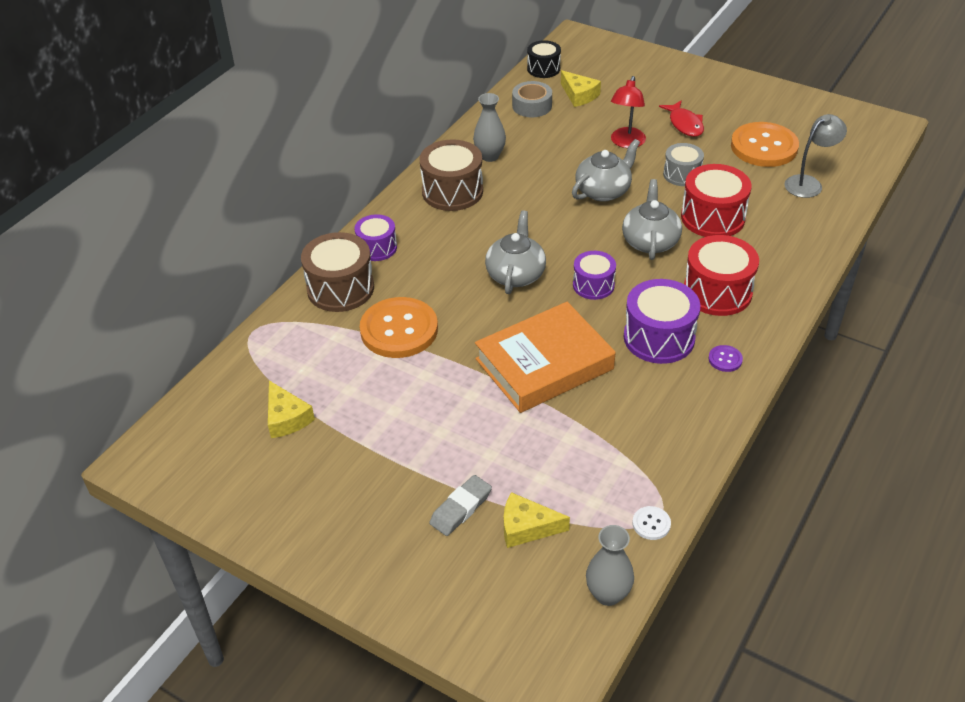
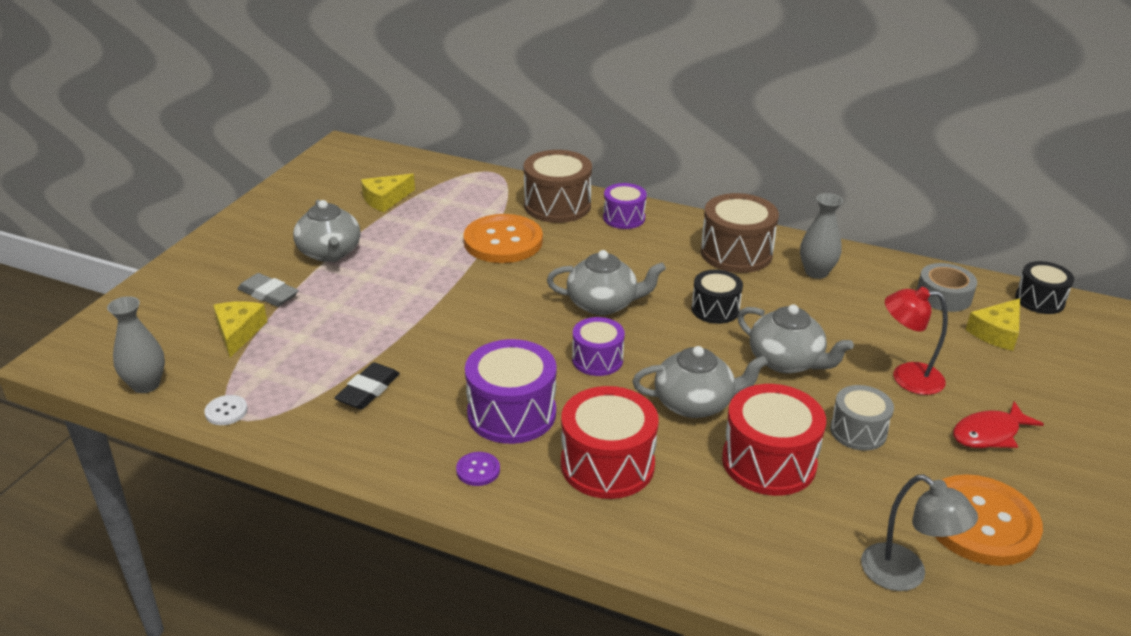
camera: 80 degrees right, 10 degrees down
(389, 462) = (330, 253): none -> grey teapot
(533, 215) = (715, 309): none -> black drum
(544, 364) = (460, 331): orange book -> none
(625, 425) = (368, 390): none -> black eraser

